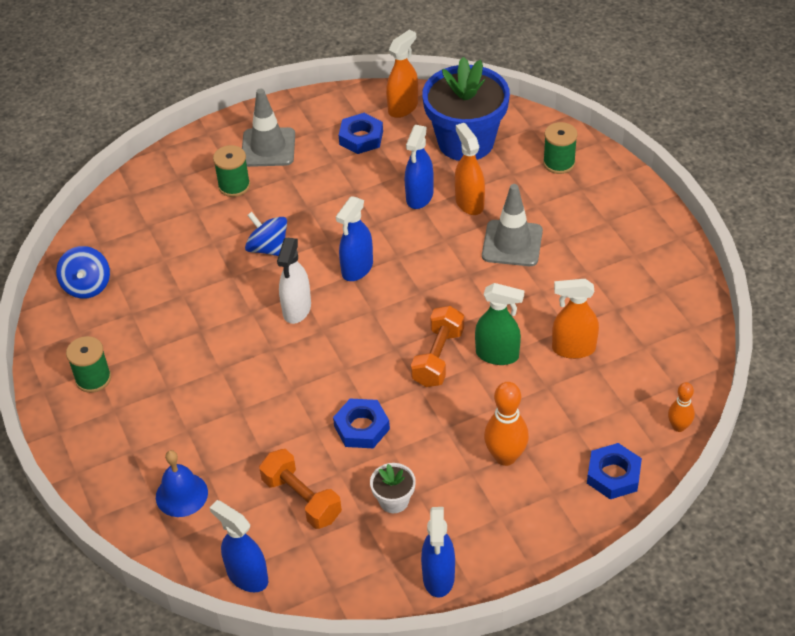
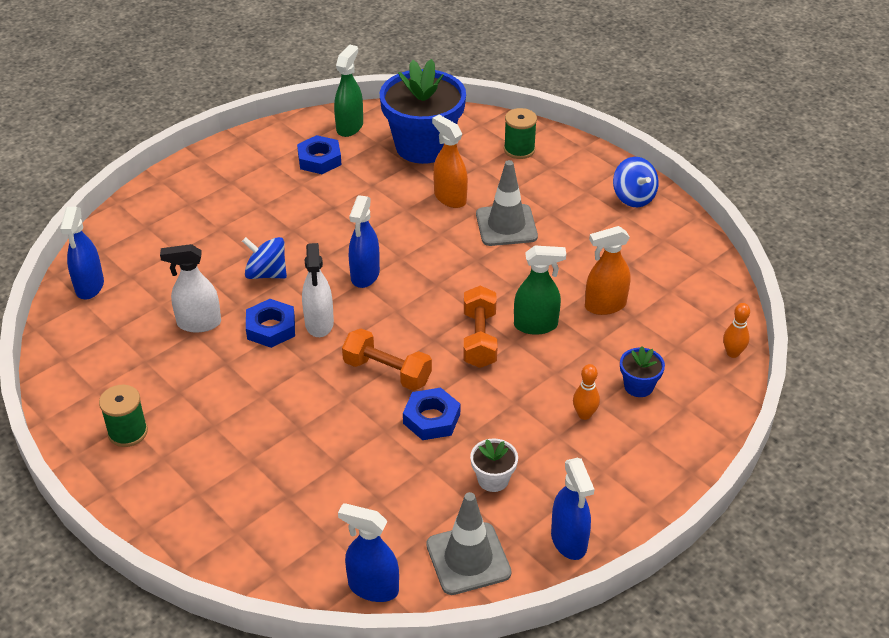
camera: 20 degrees left, 5 degrees down
(87, 286) = (86, 344): blue spinning top -> blue spinning top (633, 197)
(181, 494) = (270, 524): blue bell -> none
(190, 286) = (199, 323): none -> white spray bottle
(234, 186) = (208, 223): green spool -> none
(268, 147) = (229, 183): grey traffic cone -> grey traffic cone (468, 559)
(302, 499) = (399, 499): orange dumbbell -> orange dumbbell (387, 372)
(403, 107) = (350, 127): orange spray bottle -> green spray bottle
(419, 197) = (399, 201): blue spray bottle -> blue spray bottle (89, 286)
(505, 457) = (584, 414): orange bowling pin -> orange bowling pin, size x0.60
(570, 440) = (638, 386): none -> blue flower pot
(613, 475) = (693, 408): blue nut -> blue nut (271, 328)

